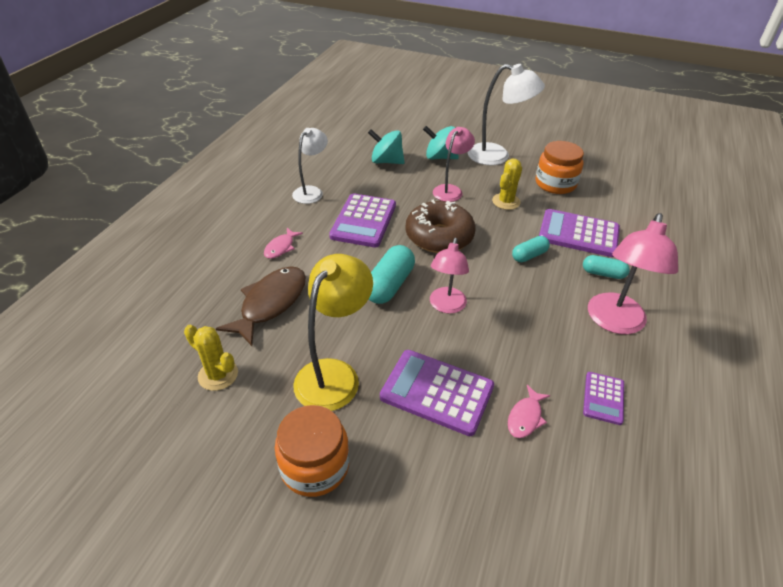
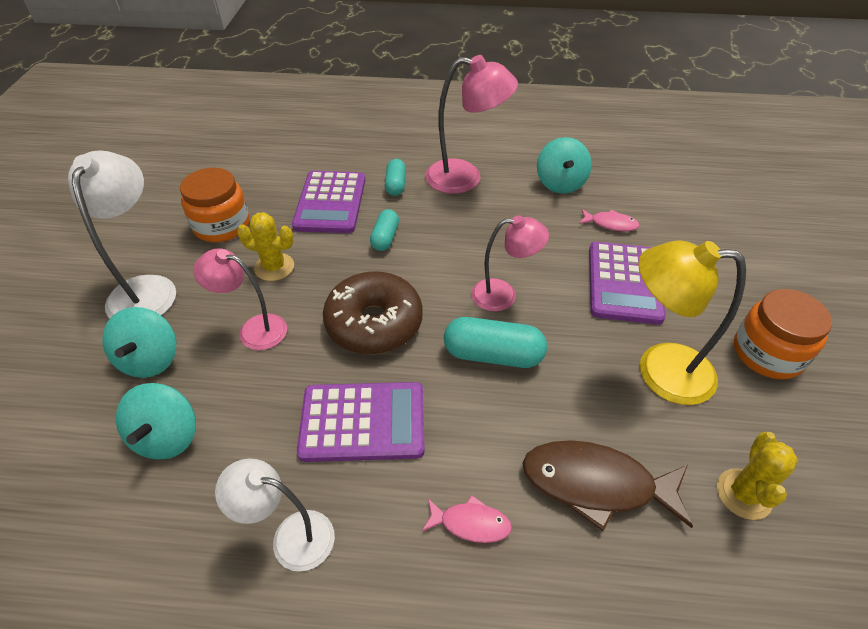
camera: 105 degrees left, 5 degrees up
(529, 255) = (385, 238): turquoise capsule -> turquoise capsule turned 60 degrees clockwise
(603, 398) = (560, 183): purple calculator -> turquoise spinning top

